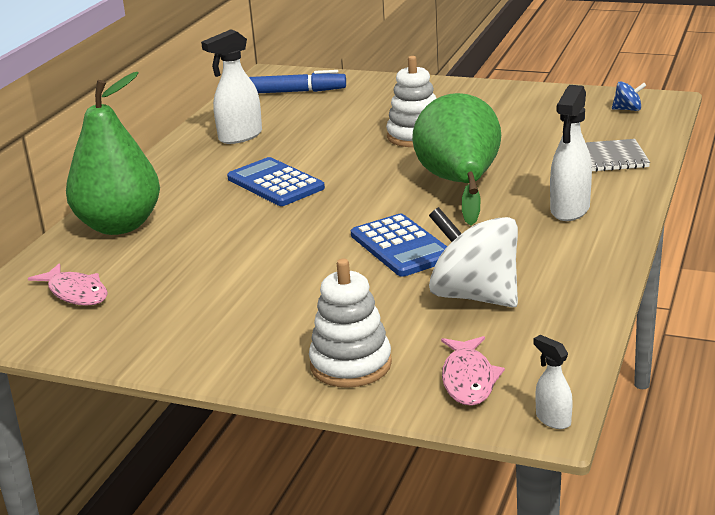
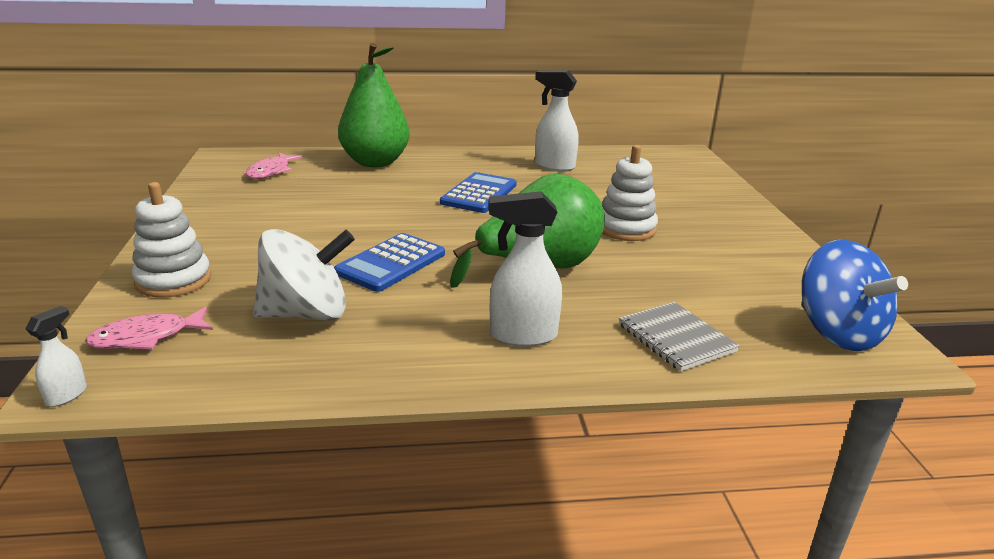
camera: 60 degrees right, 0 degrees up
(292, 92) = (662, 166): blue marker -> none
(474, 296) = (306, 314): white spinning top -> white spinning top turned 60 degrees clockwise
(628, 109) = (837, 333): blue spinning top -> blue spinning top, size x2.29

